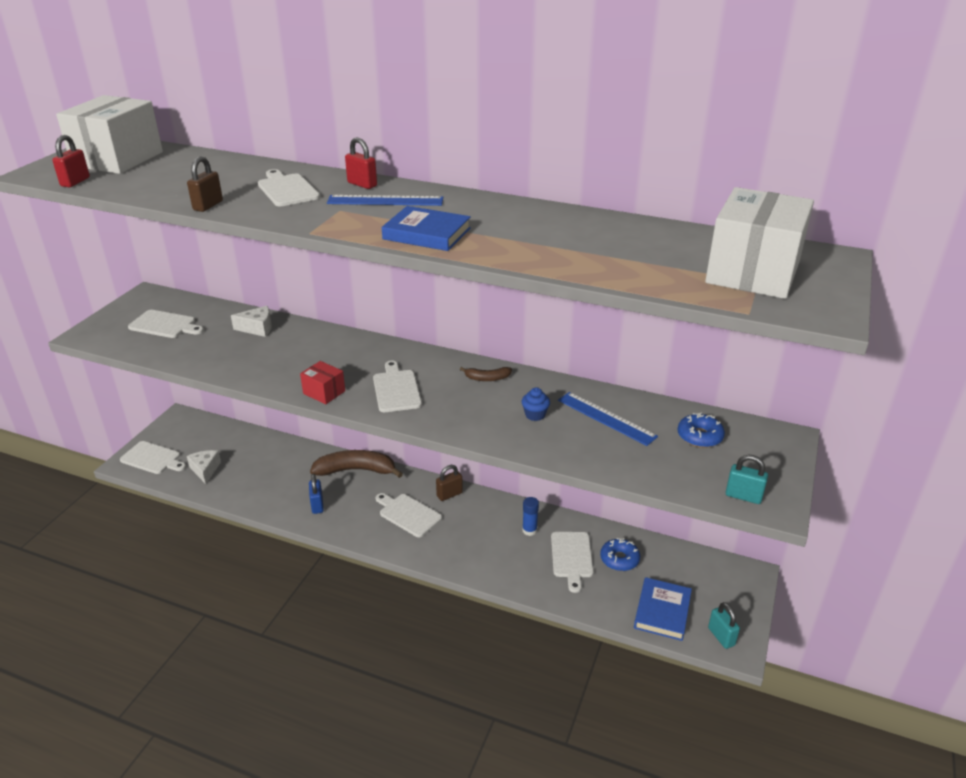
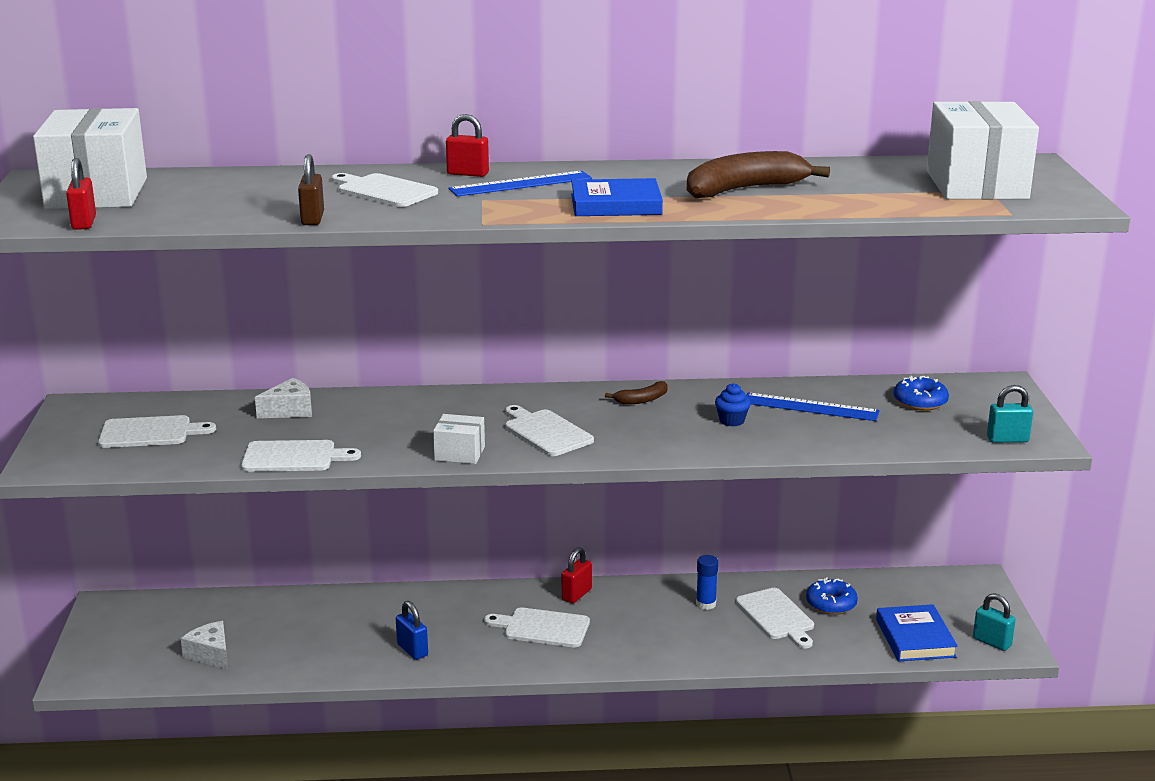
camera: 25 degrees left, 10 degrees down
(152, 458) = (114, 662): white cutting board -> white cutting board (293, 457)
(324, 392) = (459, 453): red box -> white box
(356, 470) = (430, 600): brown banana -> brown banana (744, 189)
(449, 494) = (576, 595): brown padlock -> red padlock

